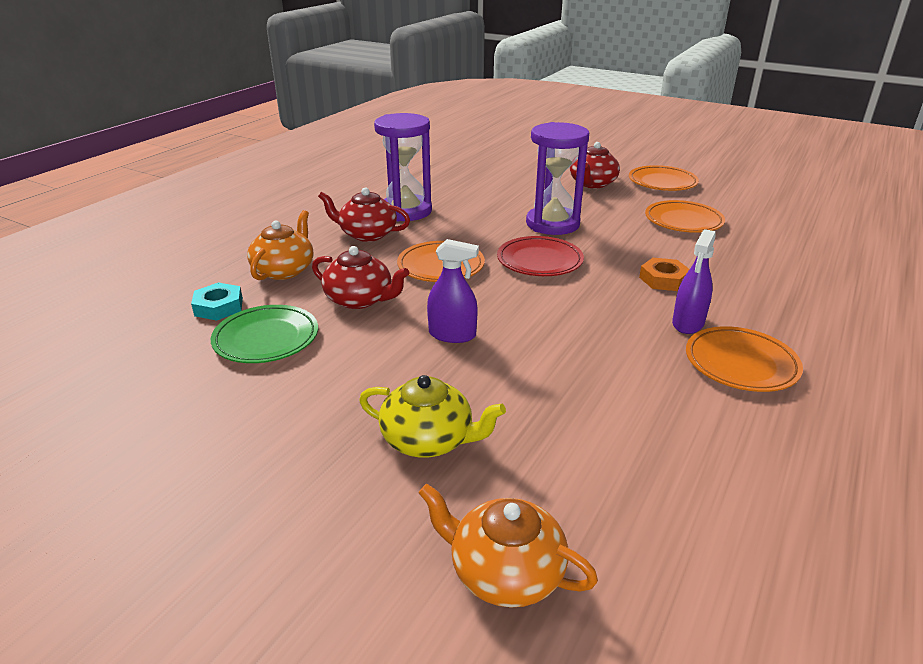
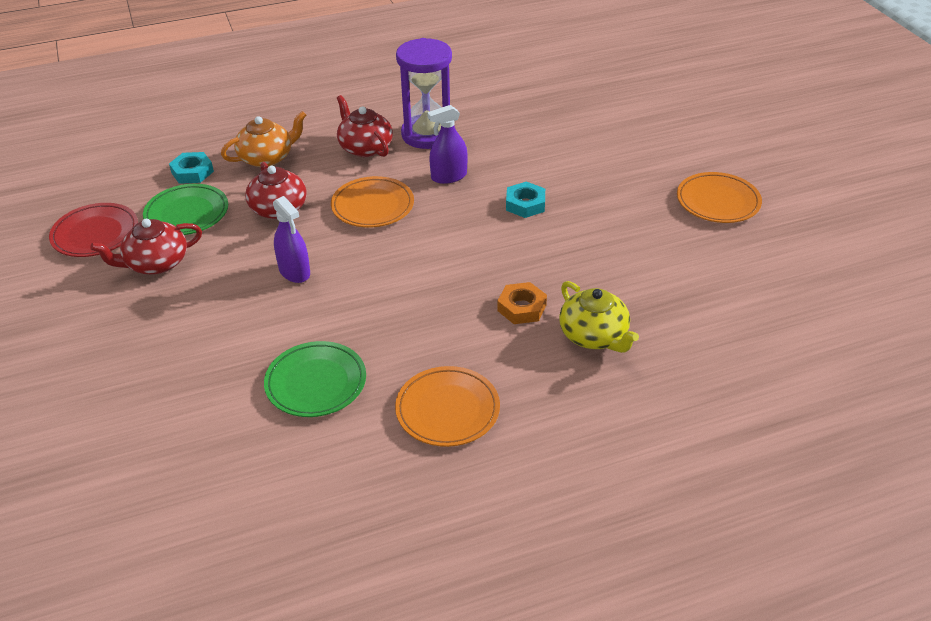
camera: 40 degrees right, 10 degrees up
(428, 439) = (177, 339): yellow teapot -> yellow teapot (594, 335)
(505, 572) = (108, 437): orange teapot -> none
(539, 261) = (452, 238): red plate -> red plate (95, 234)
(552, 224) = (525, 204): purple hourglass -> turquoise nut
(592, 184) = (641, 173): red teapot -> red teapot (156, 263)
(616, 401) = (316, 383): none -> green plate
(683, 221) = (652, 257): orange plate -> none
(688, 323) = (469, 356): purple spray bottle -> purple spray bottle (449, 176)

